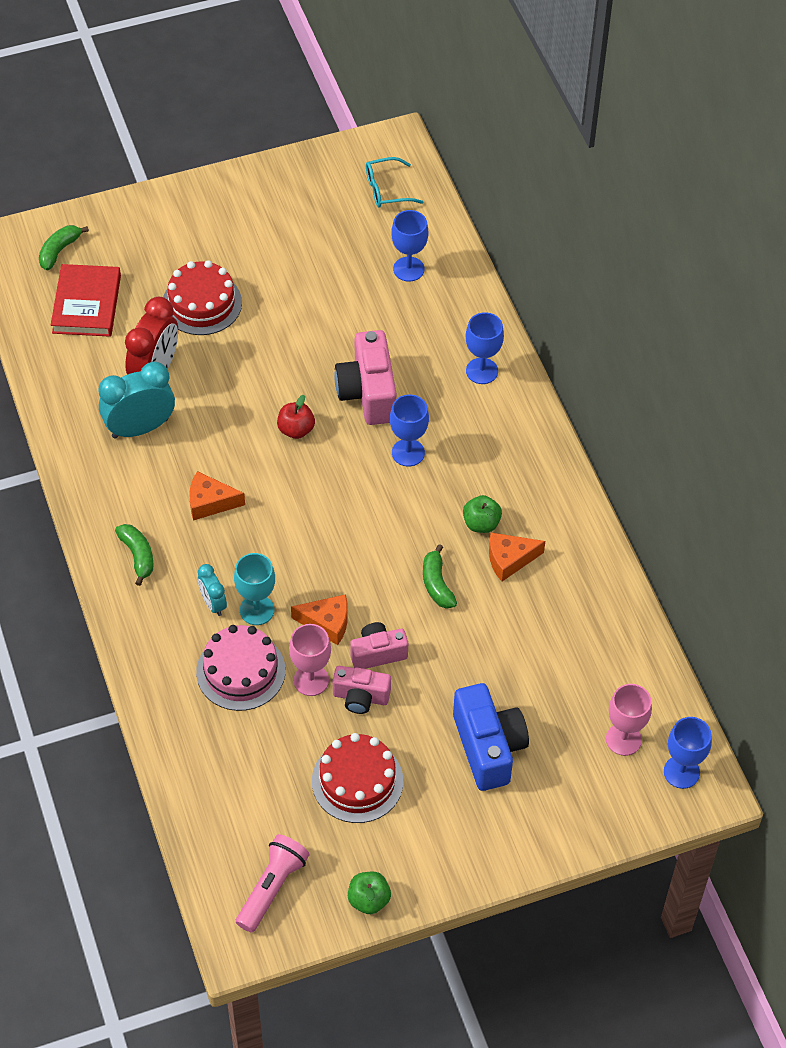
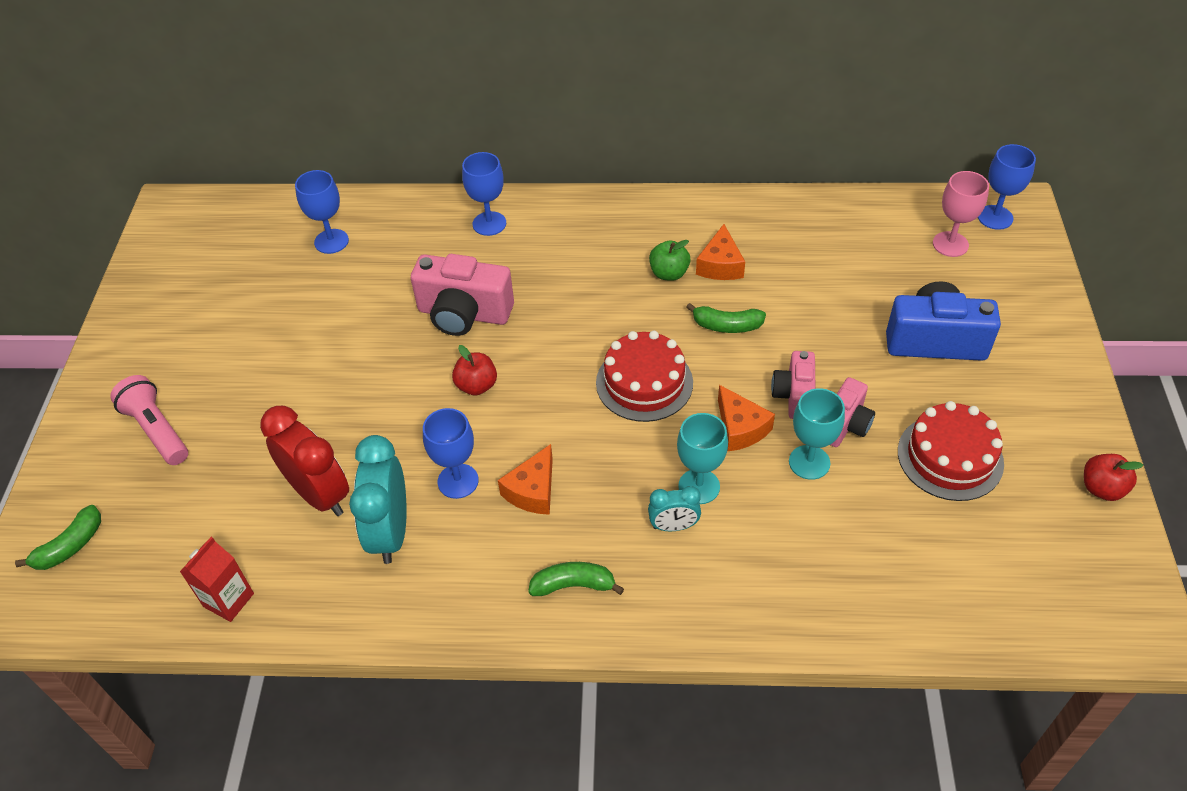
camera: 65 degrees left, 5 degrees down
(52, 359) = (228, 600): none -> red carton
(59, 251) = (70, 546): green banana -> green banana turned 105 degrees counterclockwise
(86, 304) = (172, 538): red book -> none
(202, 303) = (253, 423): red cake -> red cake (644, 382)
(241, 671) = (776, 524): pink cake -> none
(272, 887) = (1074, 574): pink flashlight -> pink flashlight (157, 430)
(311, 680) = (809, 462): pink goblet -> turquoise goblet
(327, 623) = (740, 428): orange cheese -> orange cheese turned 120 degrees clockwise
(368, 900) = (1102, 488): green apple -> red apple
(386, 189) = (221, 231): turquoise glasses -> none
(408, 452) = (556, 303): blue goblet -> blue goblet (458, 481)

